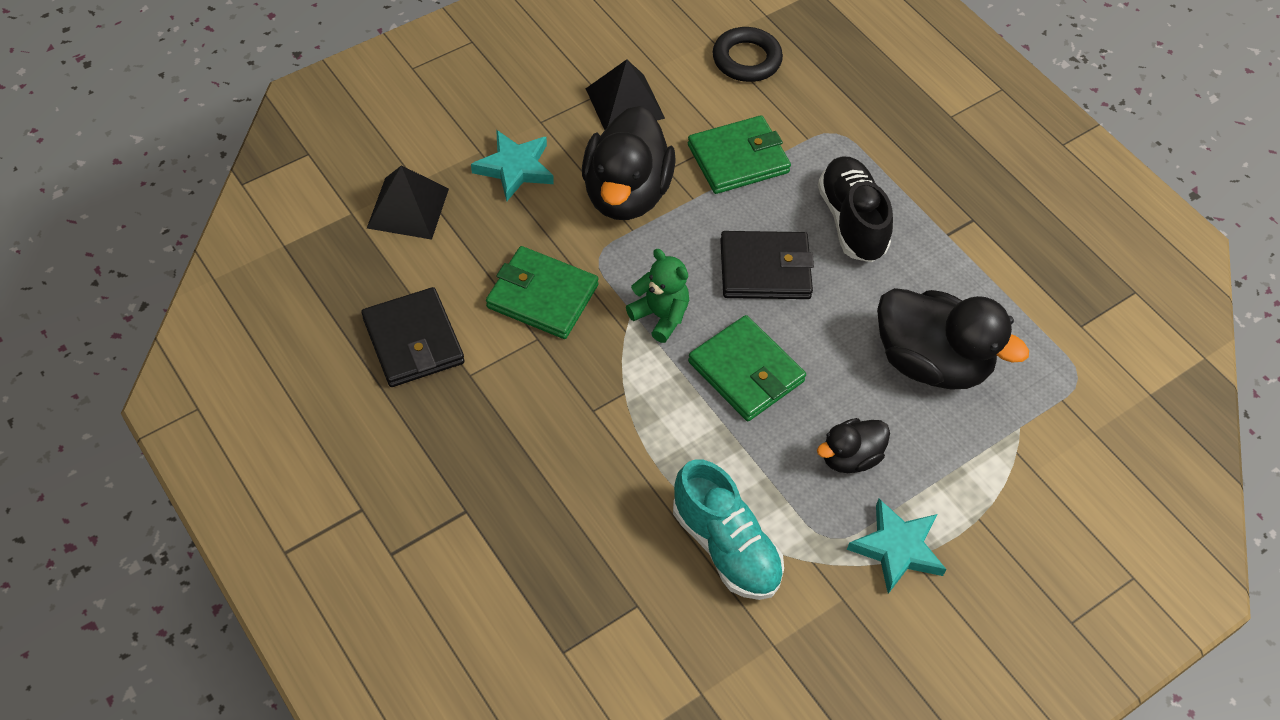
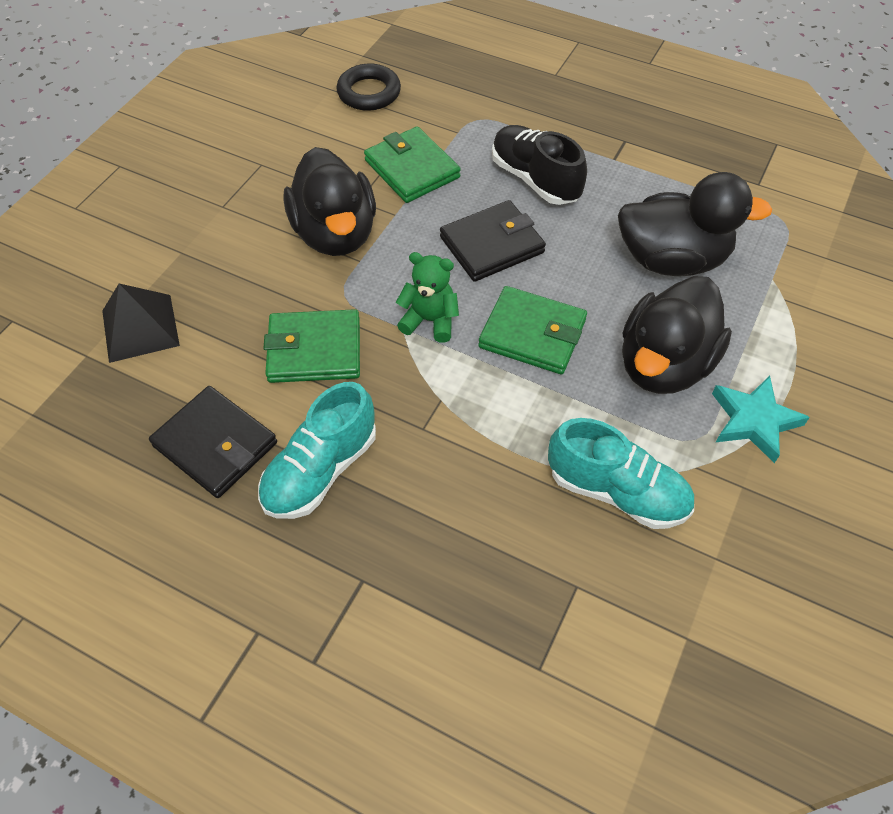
camera: 25 degrees left, 0 degrees up
(485, 404) = (320, 470): none -> turquoise shoe
(515, 168) = (222, 253): turquoise star -> none
(625, 103) = (288, 163): black pyramid -> none
(738, 159) = (412, 169): green wallet -> green wallet turned 75 degrees counterclockwise
(850, 457) = (664, 364): black duck -> black duck, size x1.89

